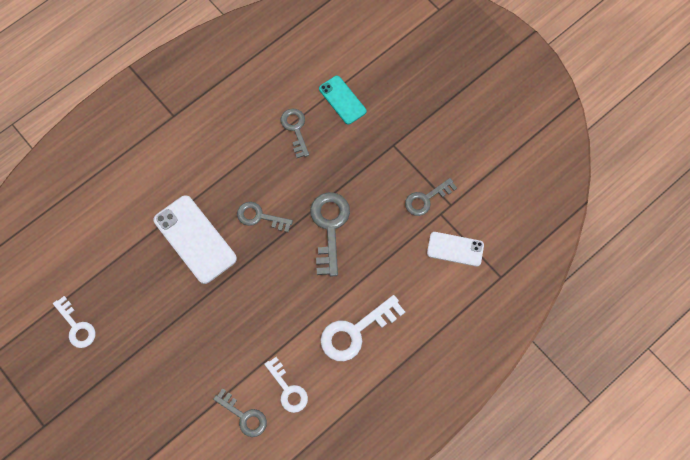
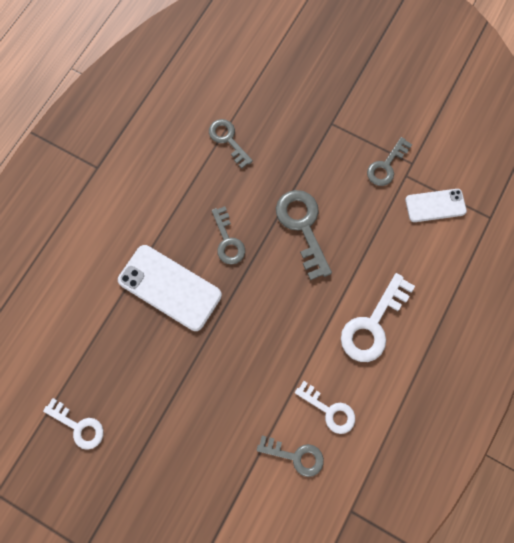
camera: 20 degrees left, 5 degrees up
(260, 217) = (227, 241): grey key -> grey key turned 105 degrees counterclockwise
(342, 100) = (263, 95): turquoise phone -> none

